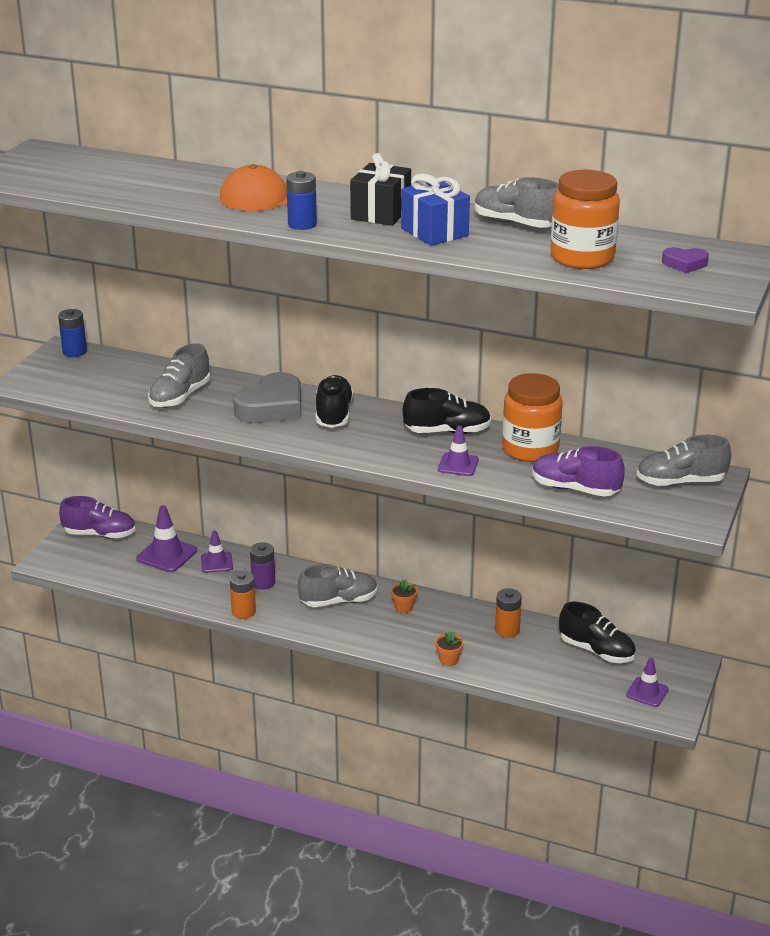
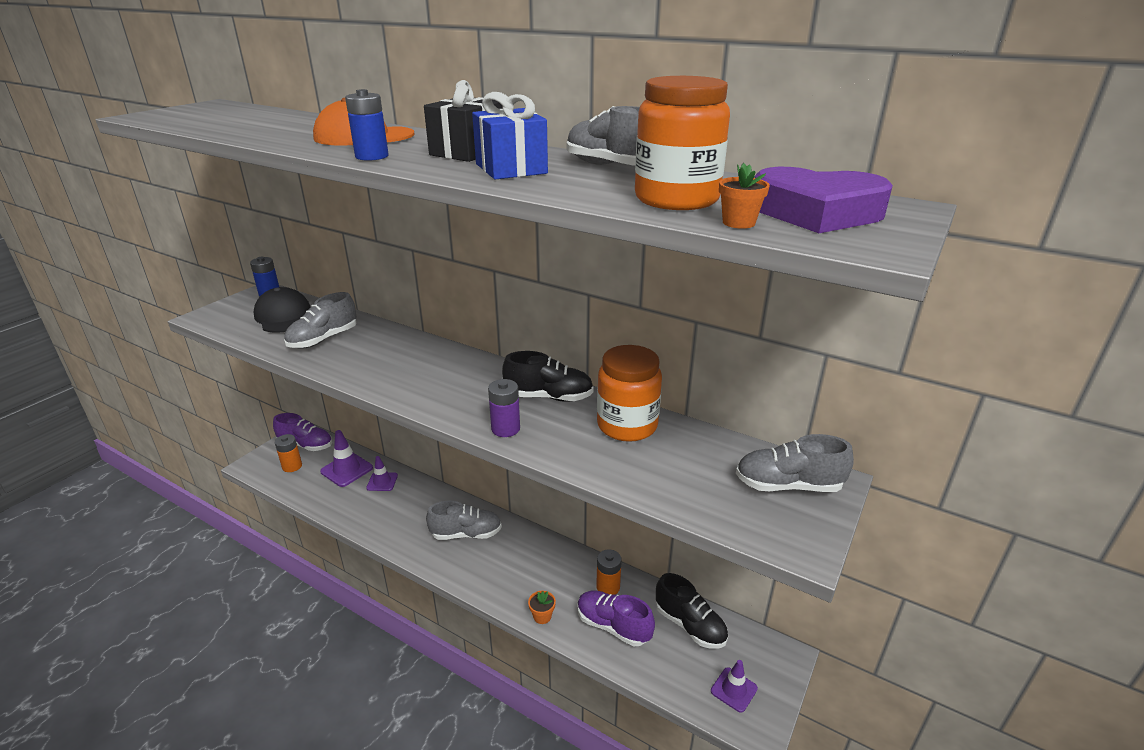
camera: 10 degrees right, 0 degrees up
(114, 375) = (284, 316): none -> black cap
(243, 612) = (380, 535): orange battery -> orange battery (292, 466)
(263, 583) = (410, 506): purple battery -> purple battery (505, 429)
(272, 407) = (397, 356): grey heart -> none
(333, 414) = (449, 369): black shoe -> none
(404, 607) = (520, 548): orange flower pot -> orange flower pot (738, 223)
(458, 465) = (544, 436): purple traffic cone -> none
(575, 489) = (662, 481): purple shoe -> purple shoe (613, 626)
(684, 264) = (816, 212): purple heart -> purple heart, size x2.06

